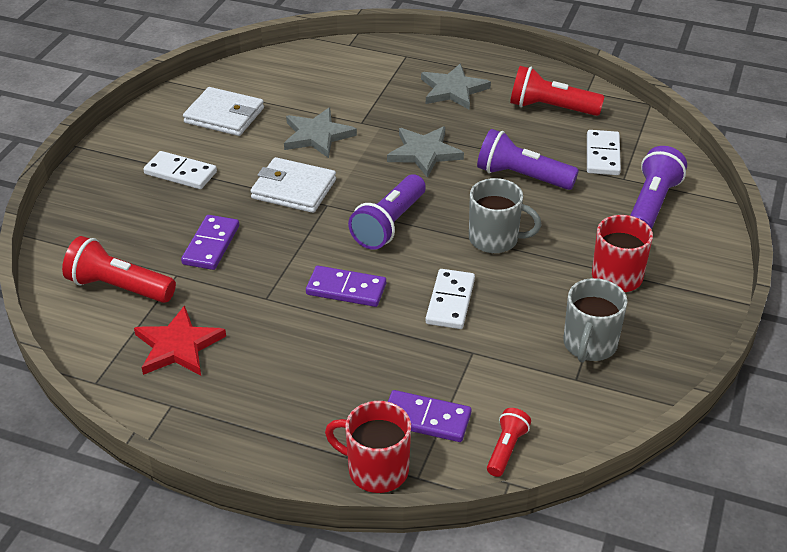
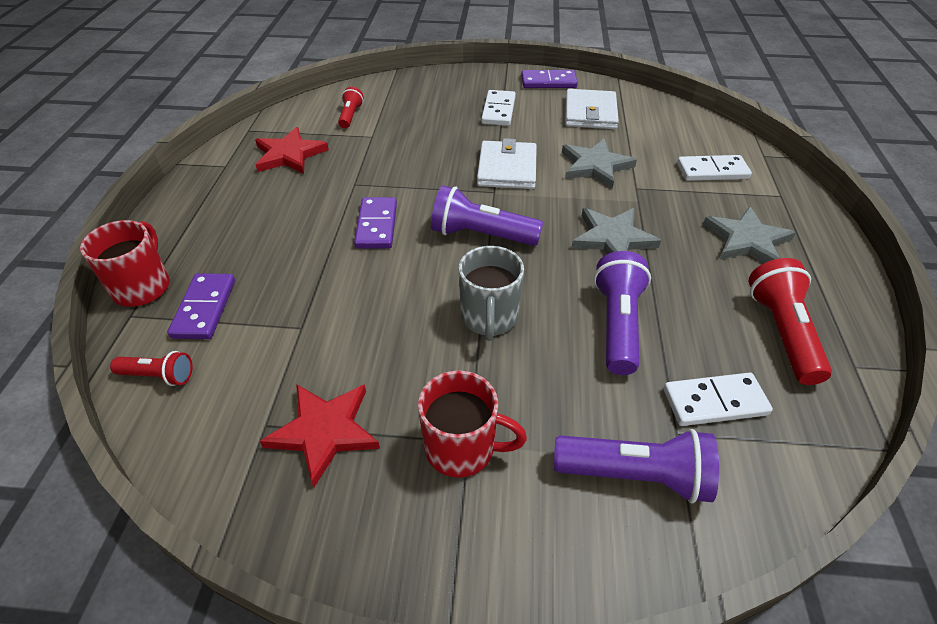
camera: 75 degrees right, 5 degrees up
(119, 287) = (350, 116): red flashlight -> red flashlight, size x0.57
(211, 245) = (413, 143): purple domino -> purple domino (548, 82)
(450, 301) = (375, 298): white domino -> white domino (712, 171)
(589, 345) = (324, 431): grey mug -> red star

